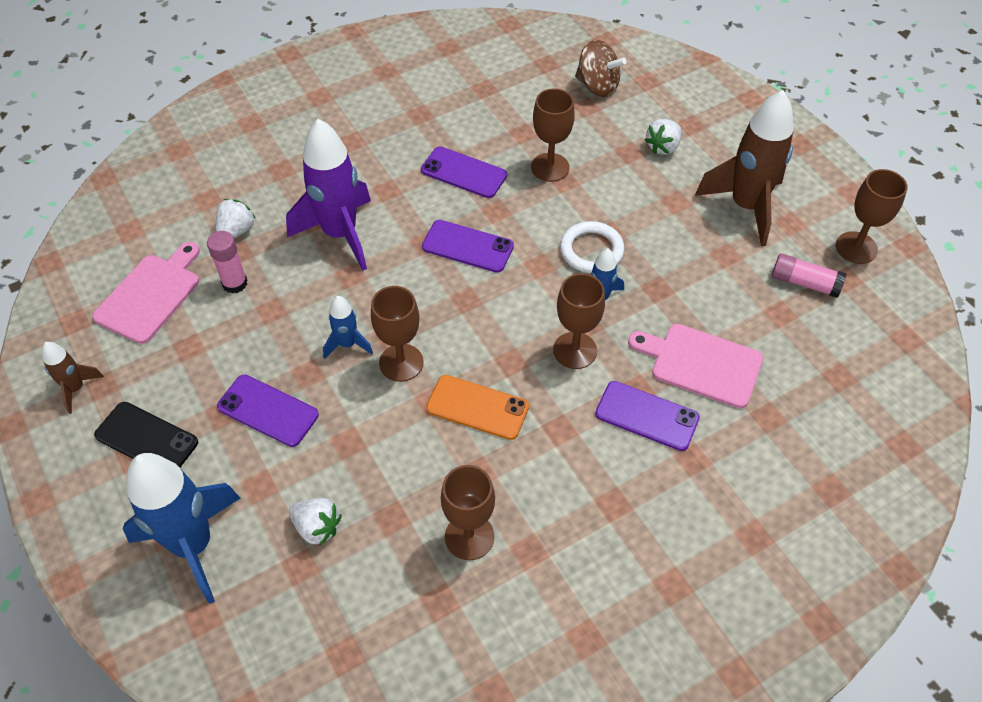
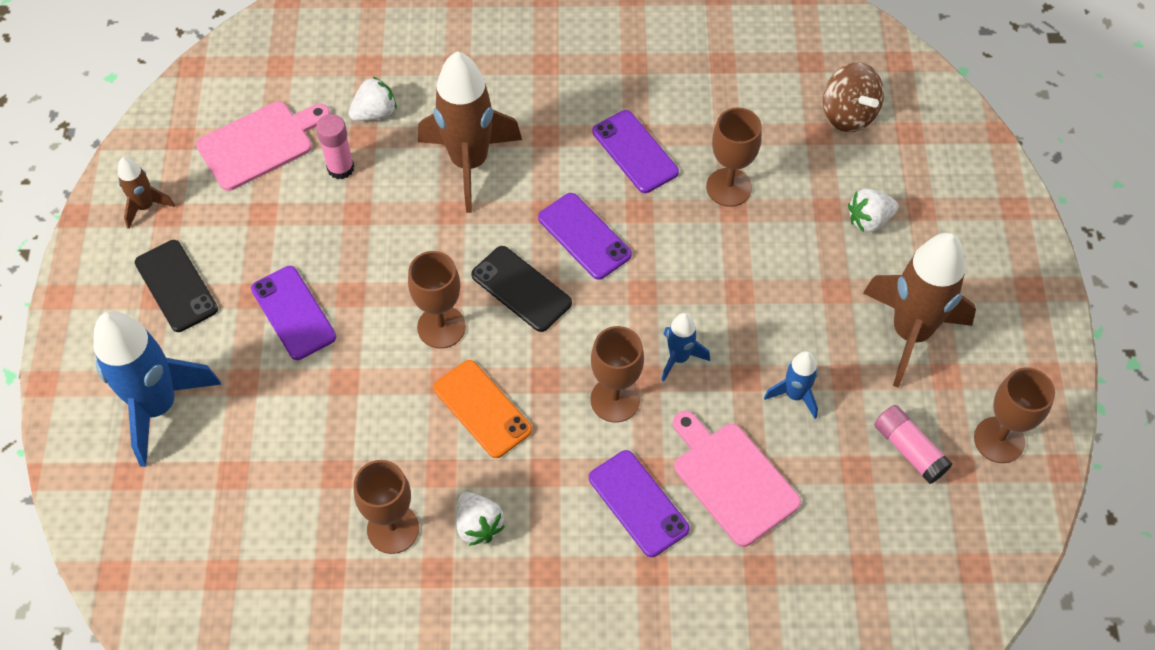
camera: 30 degrees right, 5 degrees up
(317, 527) = (268, 447): white strawberry -> white strawberry (478, 525)
(340, 234) = (469, 163): purple rocket -> brown rocket
(347, 344) = (404, 283): blue rocket -> blue rocket (795, 395)
(445, 305) = (521, 289): none -> black phone
(591, 250) = (707, 301): white ring -> none

